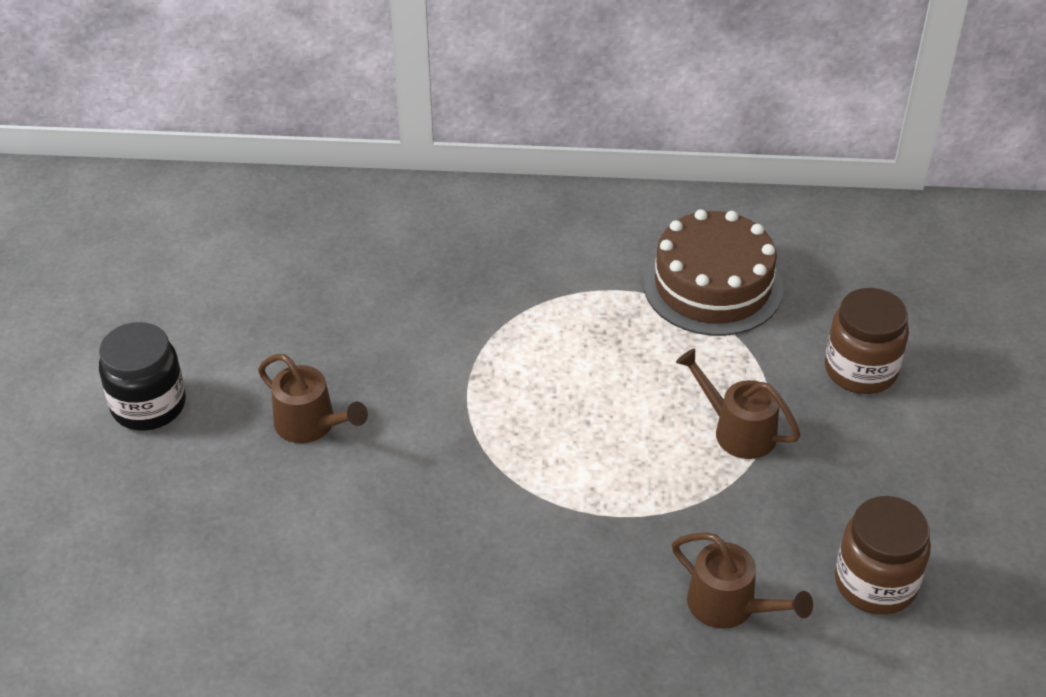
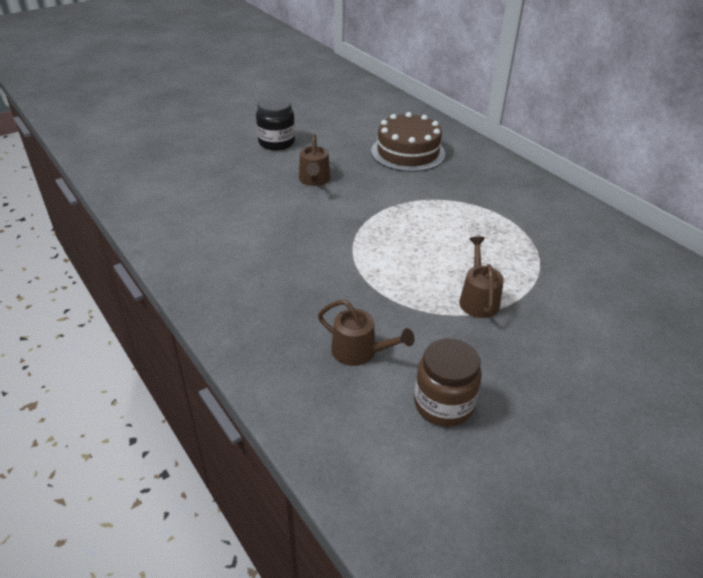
camera: 50 degrees right, 5 degrees down
(712, 286) = (559, 246): brown cake -> brown cake (408, 152)
(730, 606) = (360, 352): brown watering can -> brown watering can turned 60 degrees counterclockwise
(860, 370) = (586, 325): brown jar -> none

